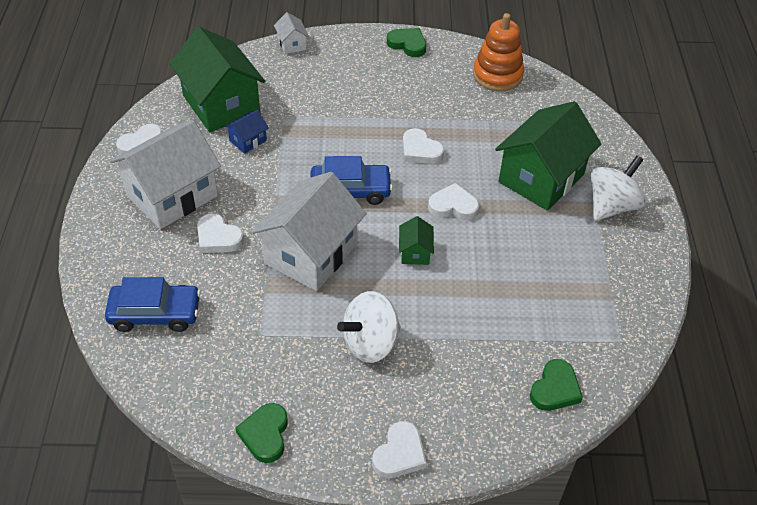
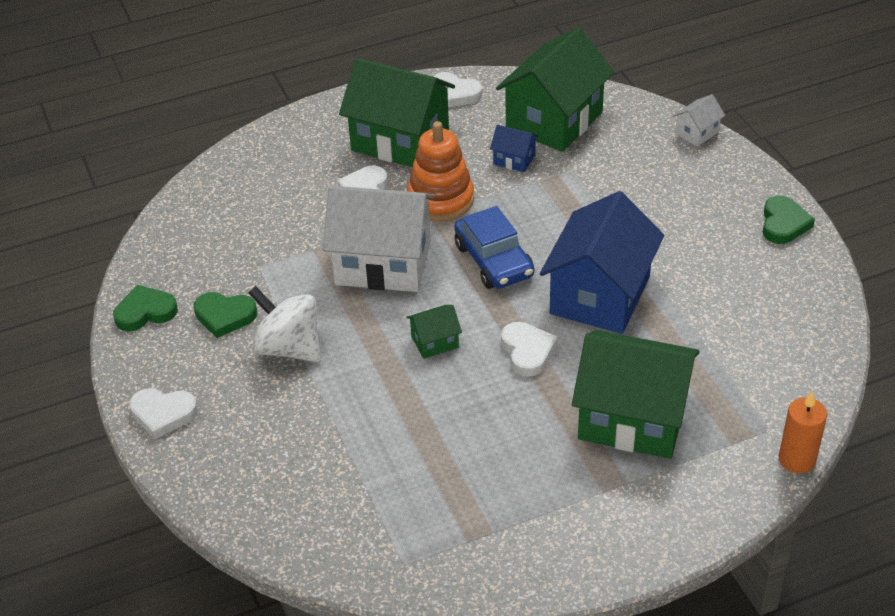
camera: 70 degrees right, 5 degrees down
(155, 313) = (247, 189): blue car -> none
(172, 195) = (400, 140): white house -> green house
(420, 150) = (600, 295): white heart -> blue house
(497, 75) = (796, 322): orange stacking toy -> orange stacking toy (440, 200)
(555, 389) = (302, 519): green heart -> green heart (225, 316)
(608, 121) = (797, 459): none -> orange candle
(611, 206) = (631, 502): white spinning top -> none

